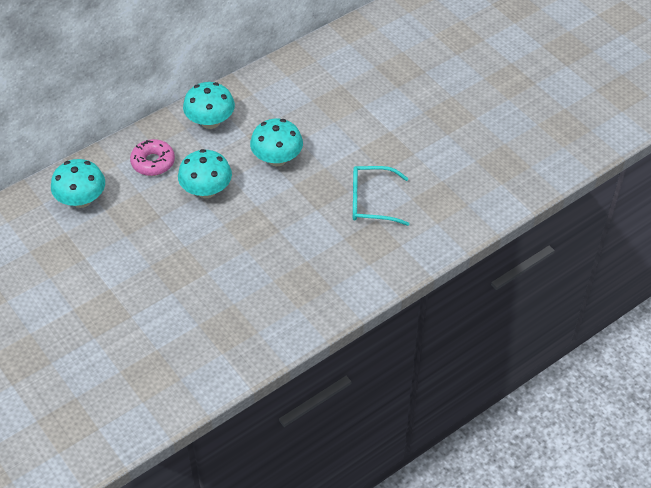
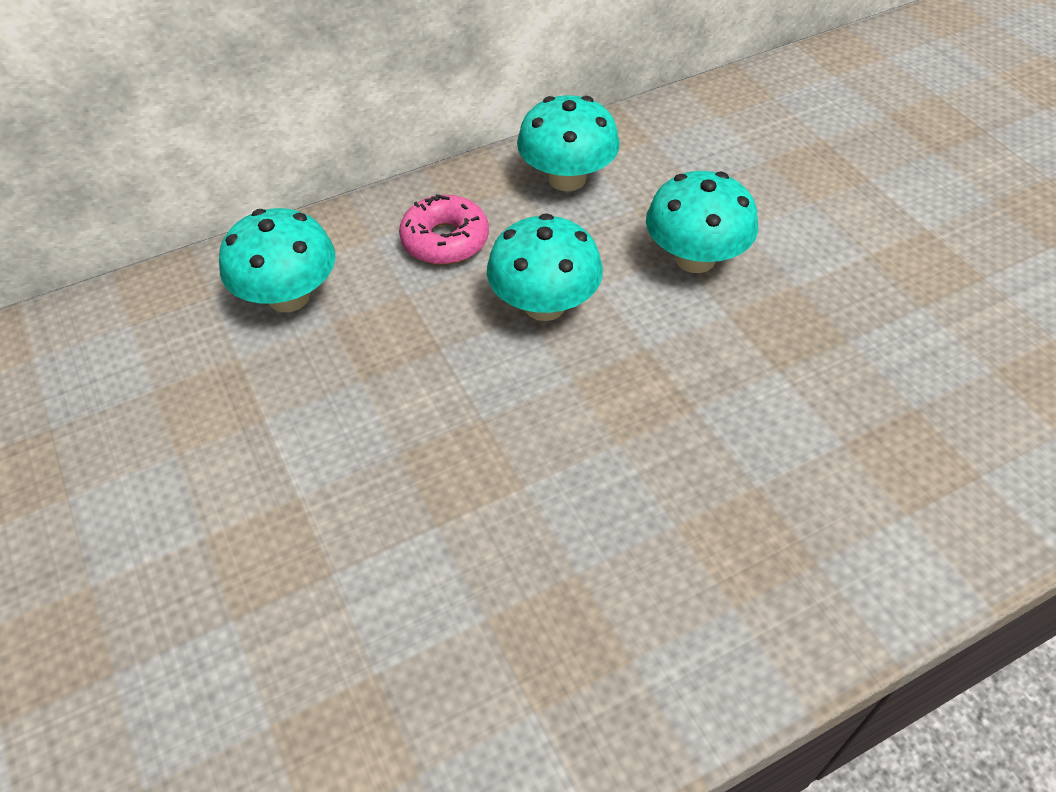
camera: 10 degrees right, 0 degrees up
(371, 202) = (902, 367): turquoise glasses -> none

